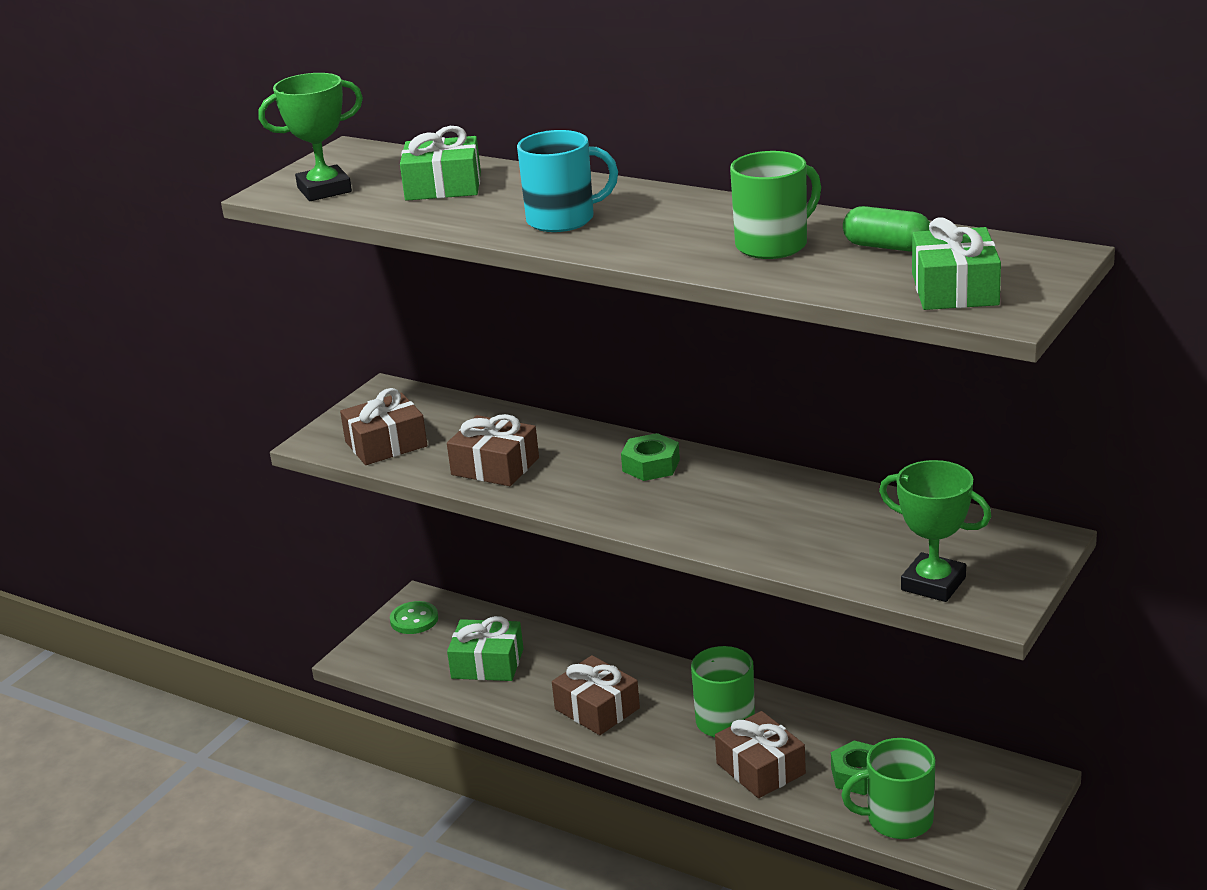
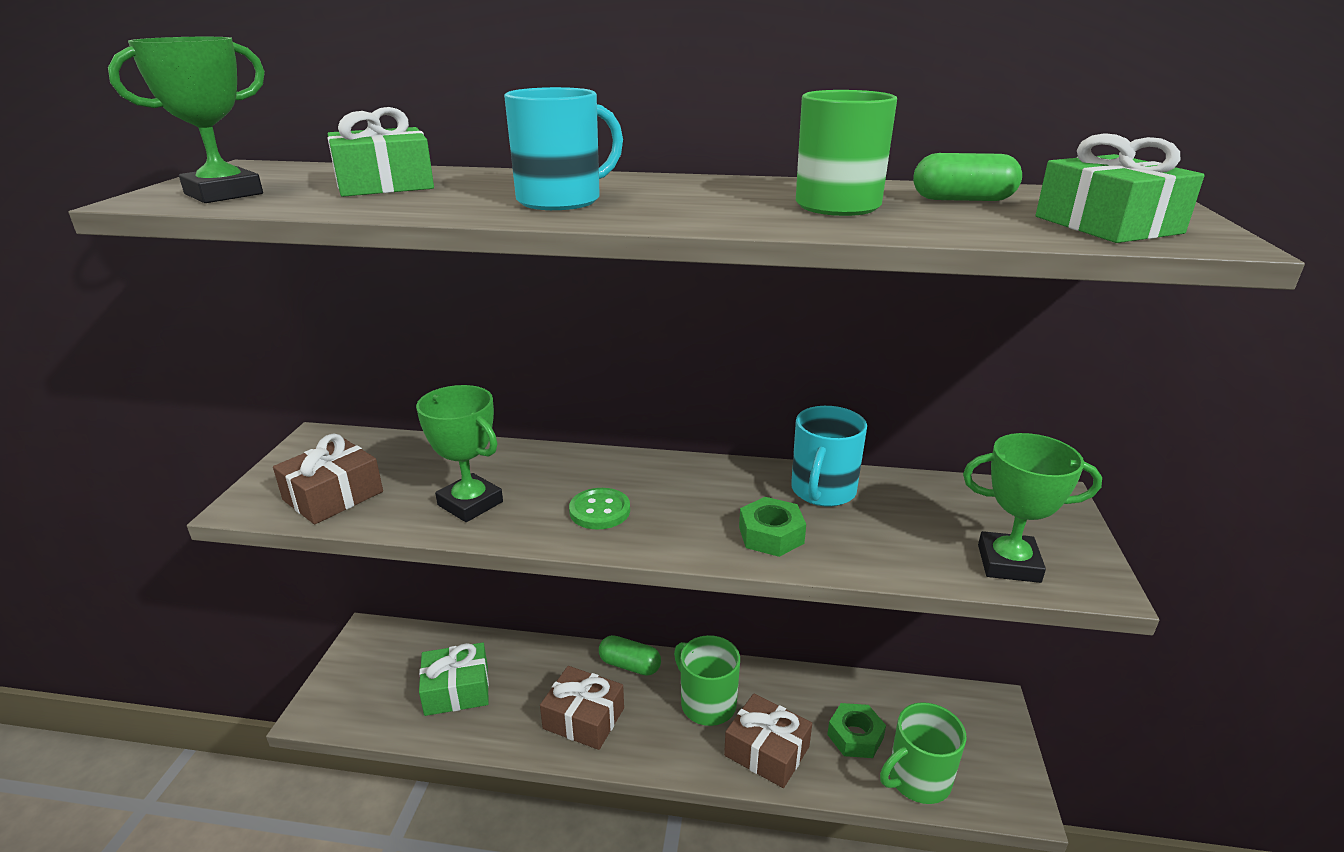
camera: 25 degrees left, 0 degrees up
(414, 620) = (367, 655): green button -> green button (599, 511)
(495, 466) = (470, 503): brown gift -> green trophy
(651, 465) = (636, 478): green nut -> green nut (771, 535)
(664, 674) = (630, 665): none -> green capsule
(817, 501) = (823, 491): none -> turquoise mug

